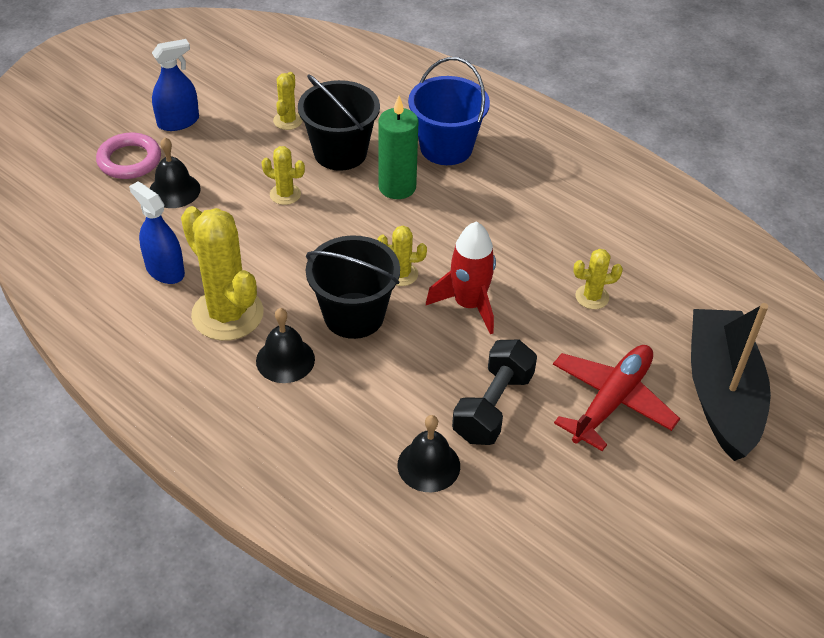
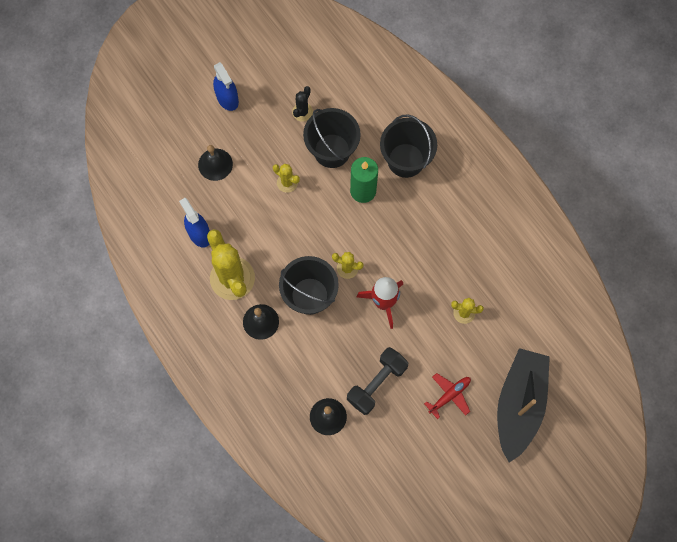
camera: 15 degrees right, 25 degrees up
(129, 160) = (189, 130): pink ring -> none
(178, 122) = (227, 98): blue spray bottle -> blue spray bottle turned 75 degrees clockwise
(288, 121) = (302, 112): yellow cactus -> black cactus
(446, 148) = (406, 160): blue bucket -> black bucket
(611, 401) = (449, 395): red plane -> red plane, size x0.61

